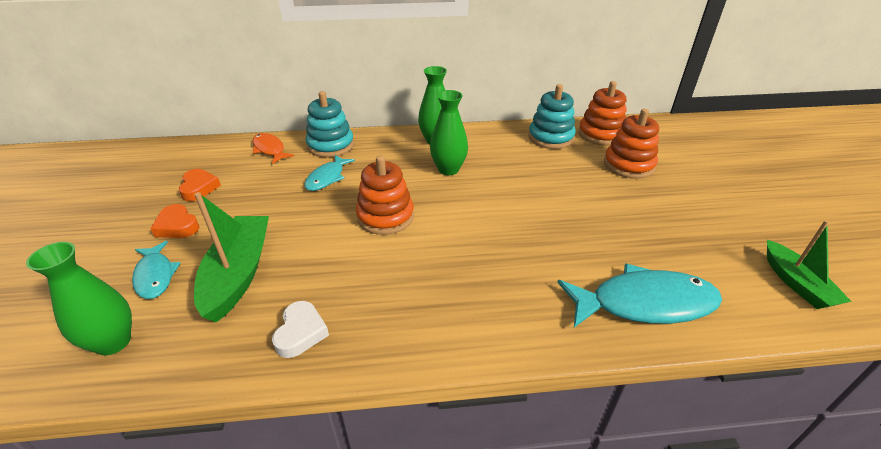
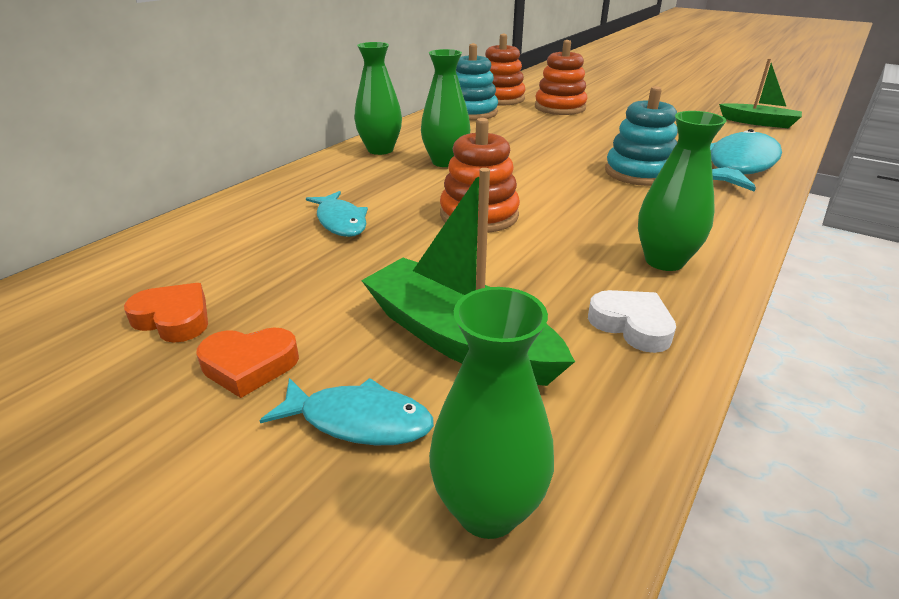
camera: 50 degrees left, 5 degrees down
(270, 149) = (188, 236): orange fish -> none
(330, 145) = (270, 198): turquoise stacking toy -> turquoise stacking toy (639, 173)
(400, 318) = (664, 261): none -> green vase

